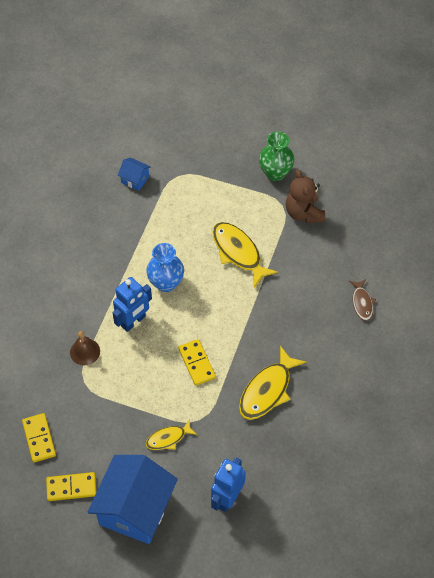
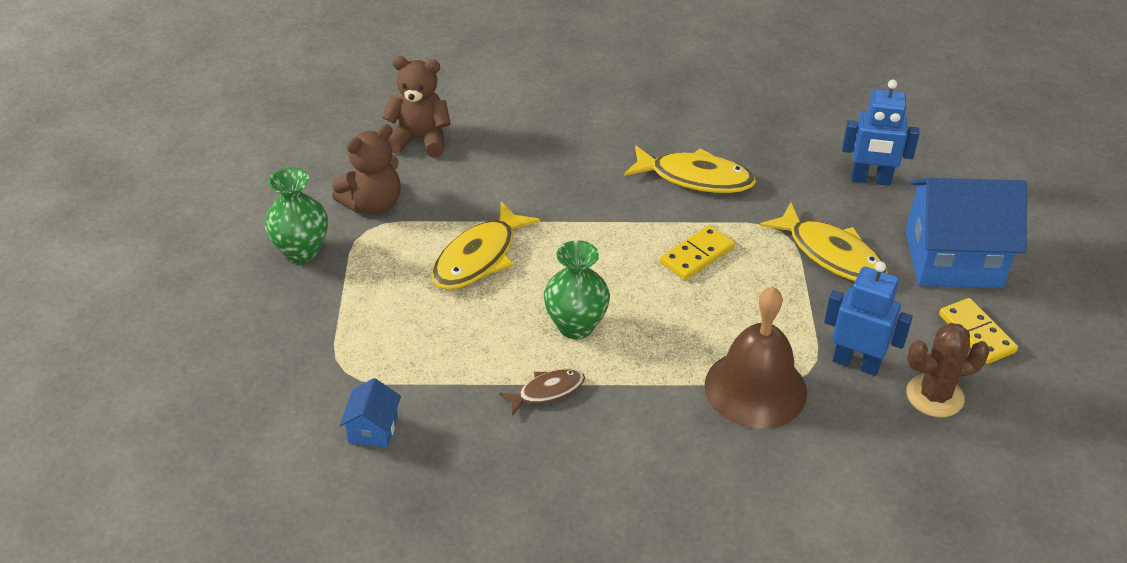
camera: 110 degrees left, 15 degrees down
(39, 438) = (934, 396): yellow domino -> brown cactus
(85, 351) = (755, 388): brown bell -> brown bell, size x1.92
(133, 321) = (667, 345): blue robot -> blue robot (856, 363)
(166, 283) = (576, 326): blue vase -> green vase
(168, 438) = (831, 254): yellow fish -> yellow fish, size x1.75
(358, 249) = (420, 140): none -> brown teddy bear
(362, 303) = (510, 121): brown fish -> brown fish (547, 391)

